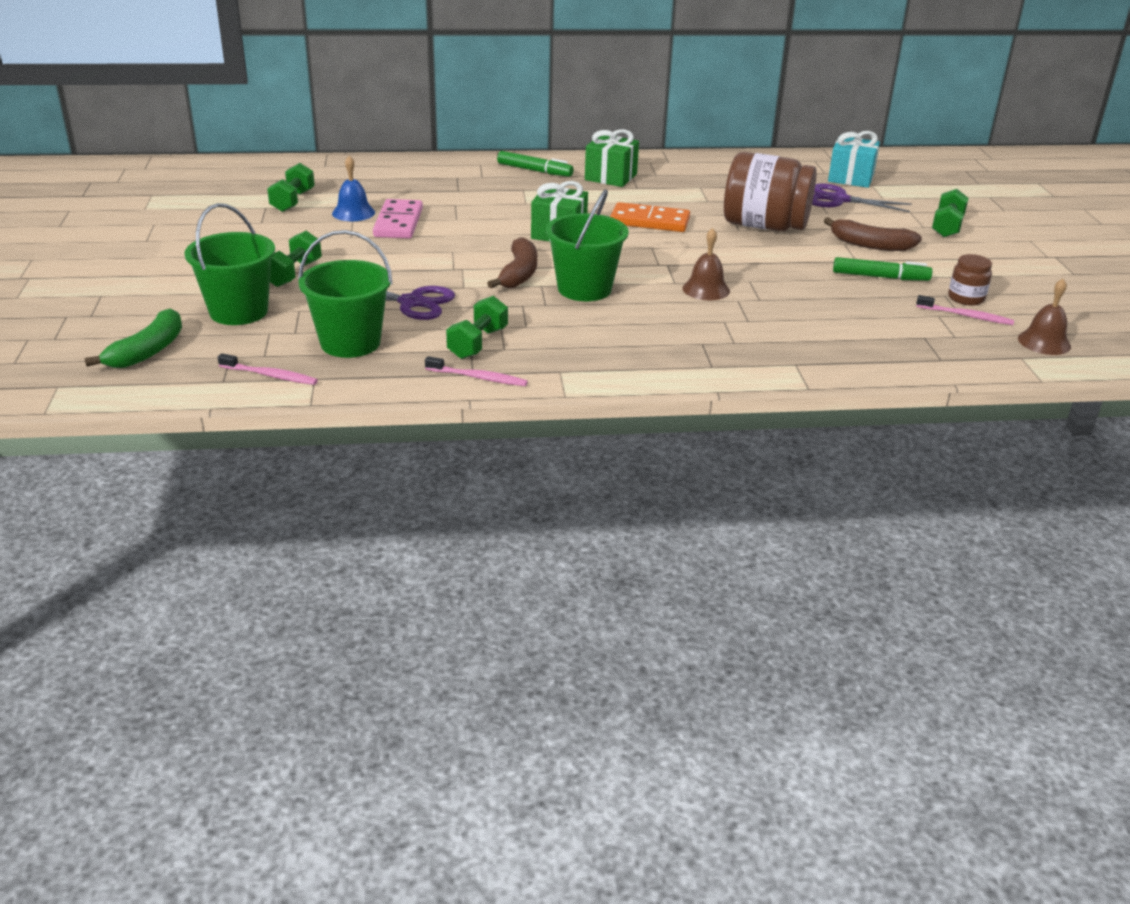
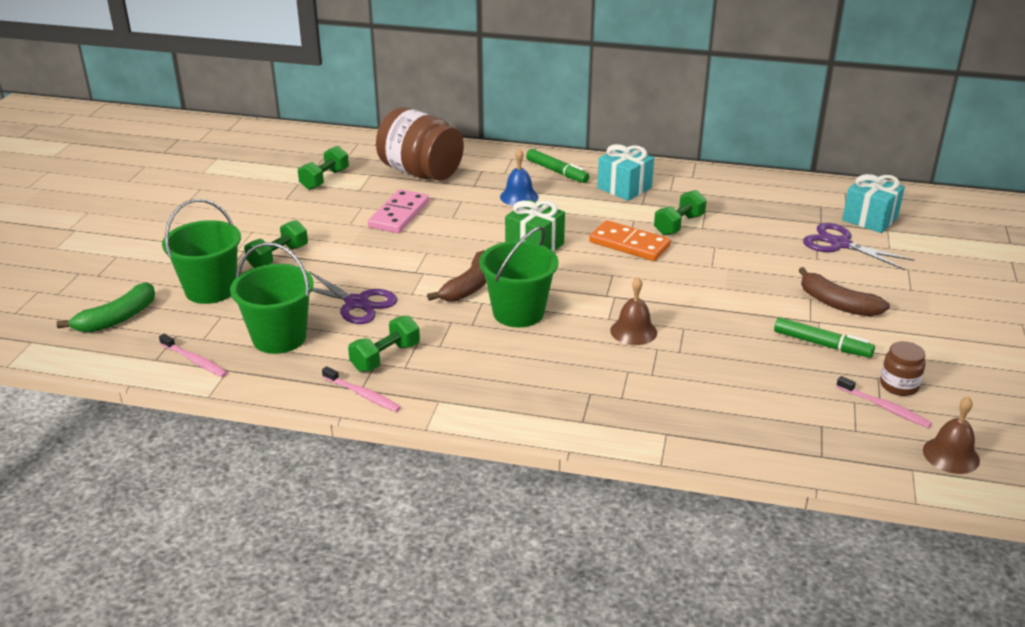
camera: 20 degrees right, 0 degrees up
(353, 212) = (367, 198): blue bell -> blue bell (519, 197)
(611, 177) = (624, 188): green gift -> turquoise gift
(764, 226) = (740, 265): brown jar -> brown jar (421, 172)
(947, 227) = (936, 293): green dumbbell -> green dumbbell (679, 225)

